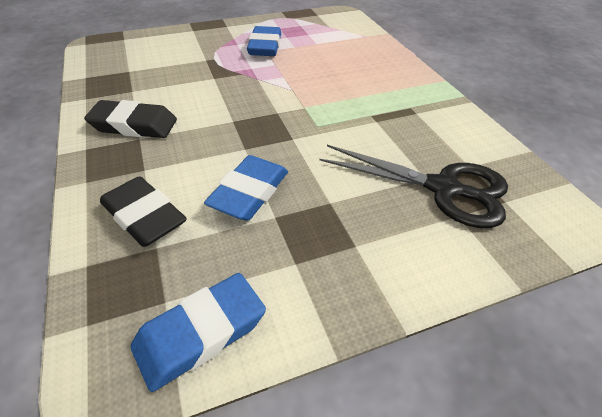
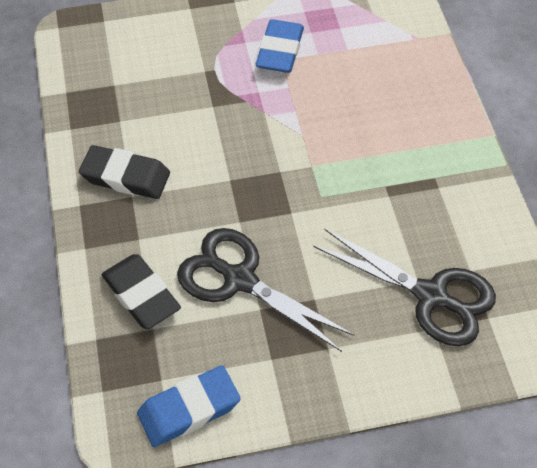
camera: 10 degrees right, 10 degrees up
(249, 193) = (239, 279): blue eraser -> black scissors

